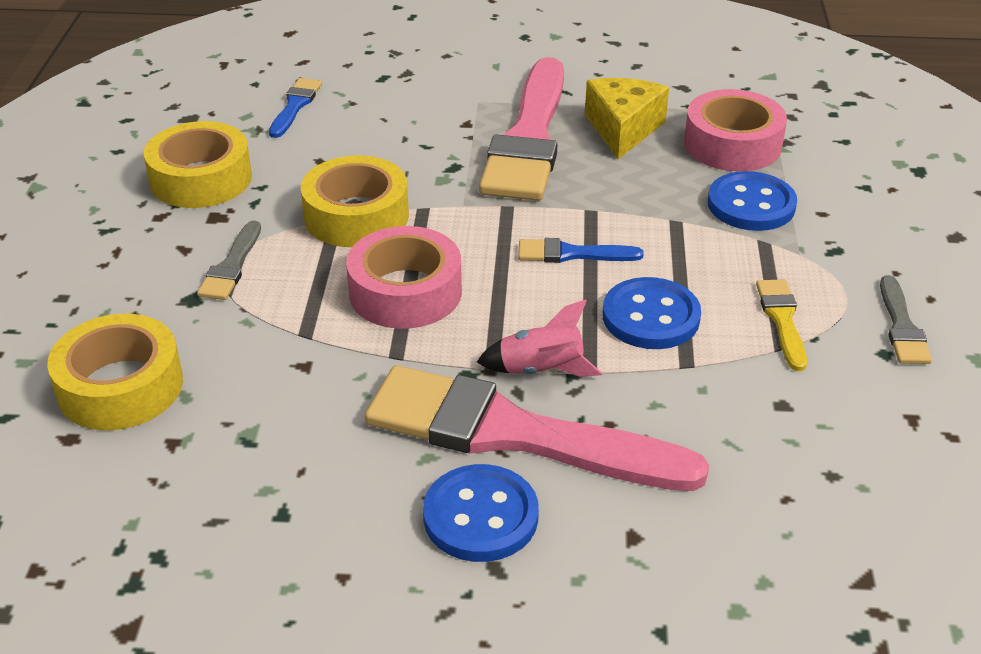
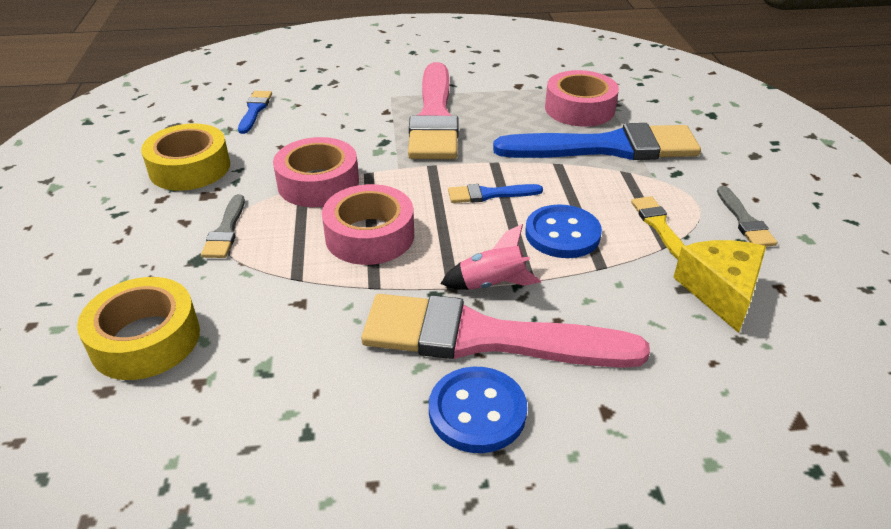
camera: 10 degrees left, 0 degrees up
(356, 216) = (318, 183): yellow tape -> pink tape
(623, 129) = (500, 105): yellow cheese -> yellow cheese (720, 291)
(751, 205) = (607, 147): blue button -> blue brush

